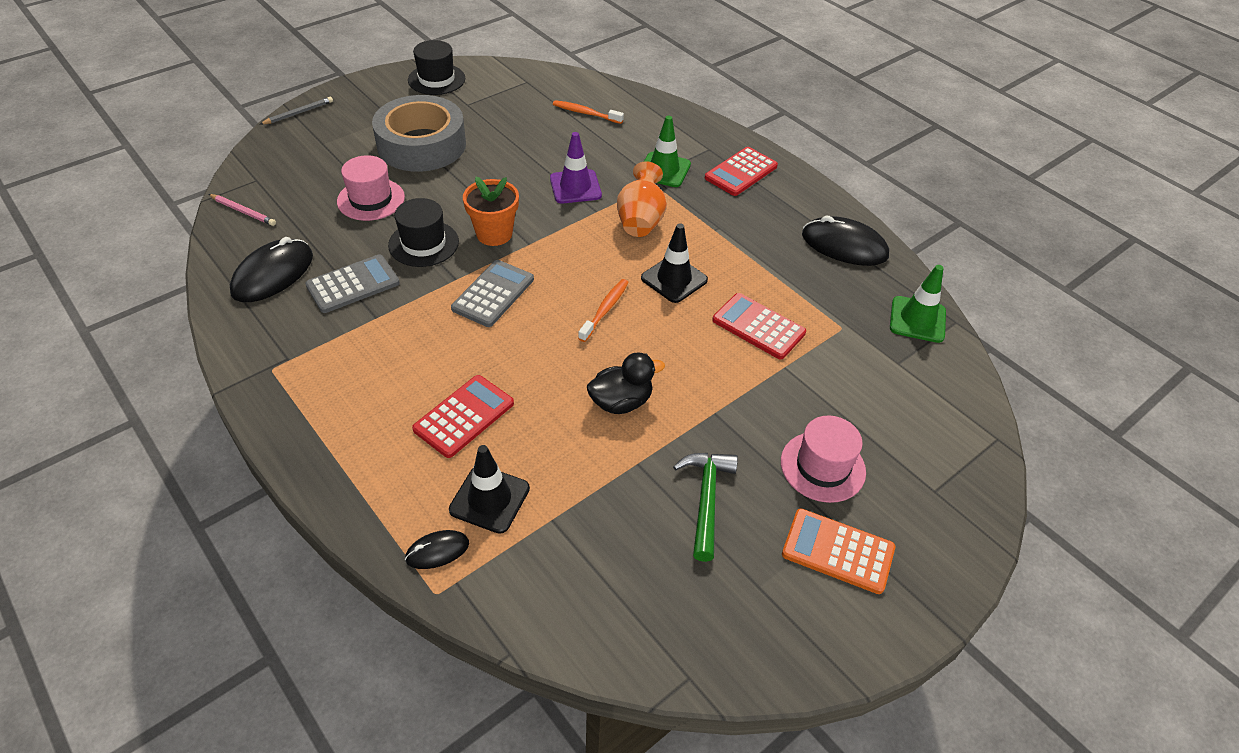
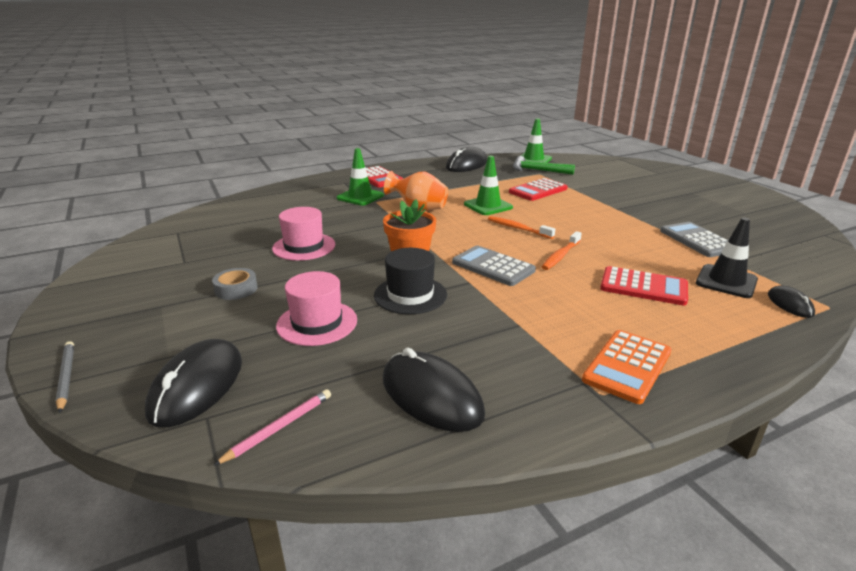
camera: 75 degrees left, 20 degrees down
(288, 166) = (197, 386): none -> black mouse
(353, 284) = (464, 337): grey calculator -> grey calculator (697, 240)
(421, 145) = (236, 289): grey tape -> grey tape, size x0.40
(436, 79) = (112, 275): black hat -> none
(464, 416) = (643, 287): red calculator -> red calculator turned 150 degrees clockwise
(575, 187) = (362, 226): purple traffic cone -> none
(585, 113) = (258, 214): orange toothbrush -> orange toothbrush (560, 256)
(621, 402) = (613, 232): black duck -> none
(674, 279) = (488, 206): black traffic cone -> green traffic cone
(706, 500) = (690, 217): green hammer -> green hammer (537, 170)
(822, 466) = (651, 190): pink hat -> pink hat (304, 247)
(837, 551) = (710, 194): orange calculator -> orange calculator (627, 366)

